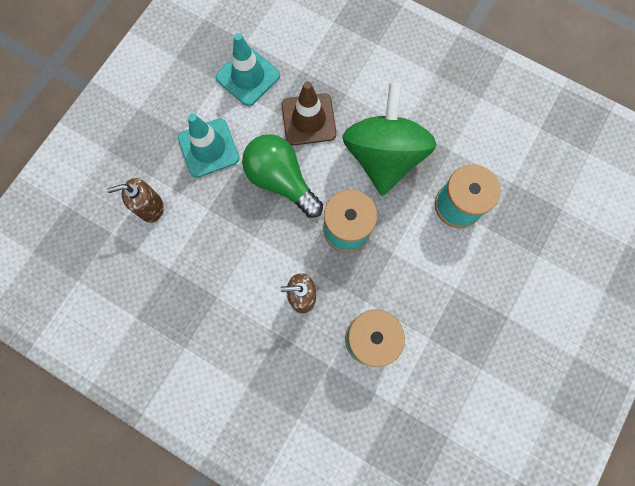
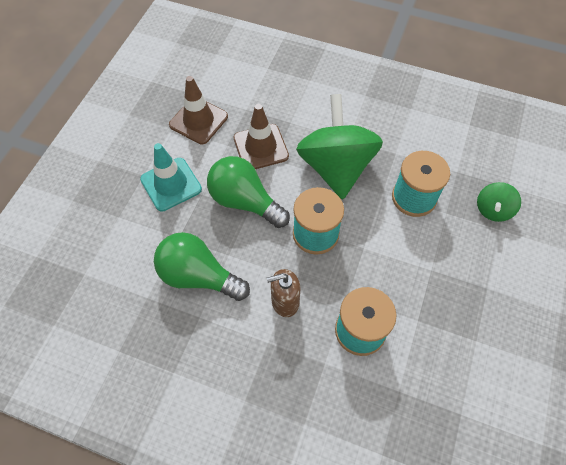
camera: 10 degrees left, 15 degrees down
(151, 207) = (121, 245): brown soap dispenser -> none
(222, 254) = (198, 276): none -> green light bulb
(248, 77) = (198, 121): turquoise traffic cone -> brown traffic cone
(537, 233) = (492, 210): none -> green spinning top

